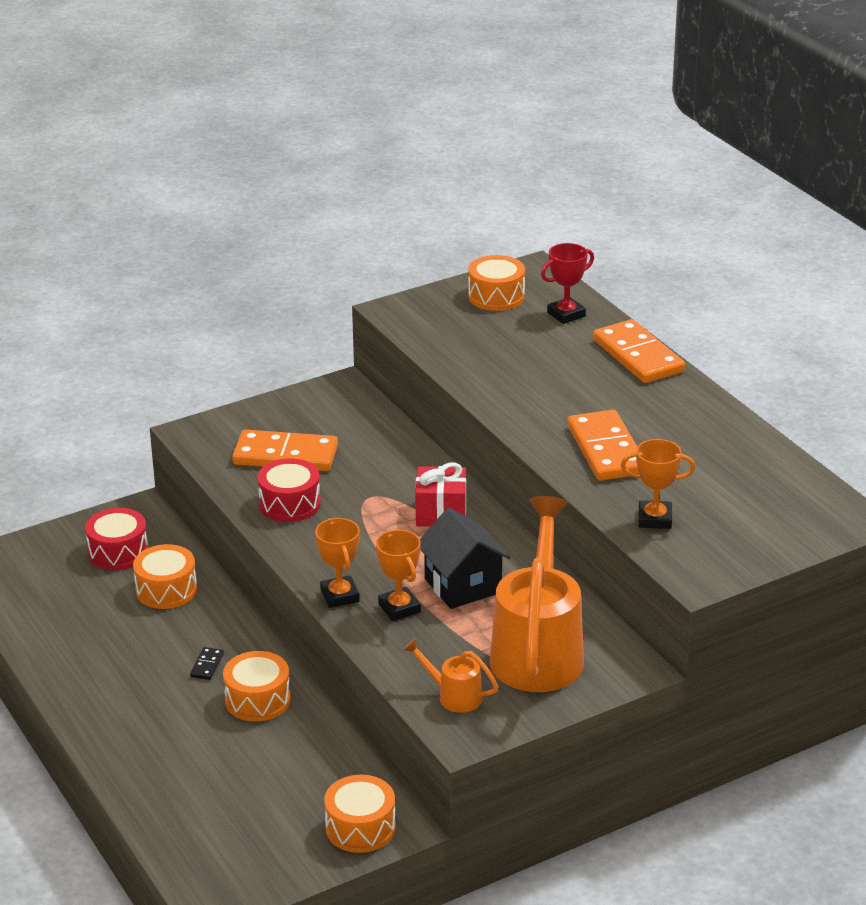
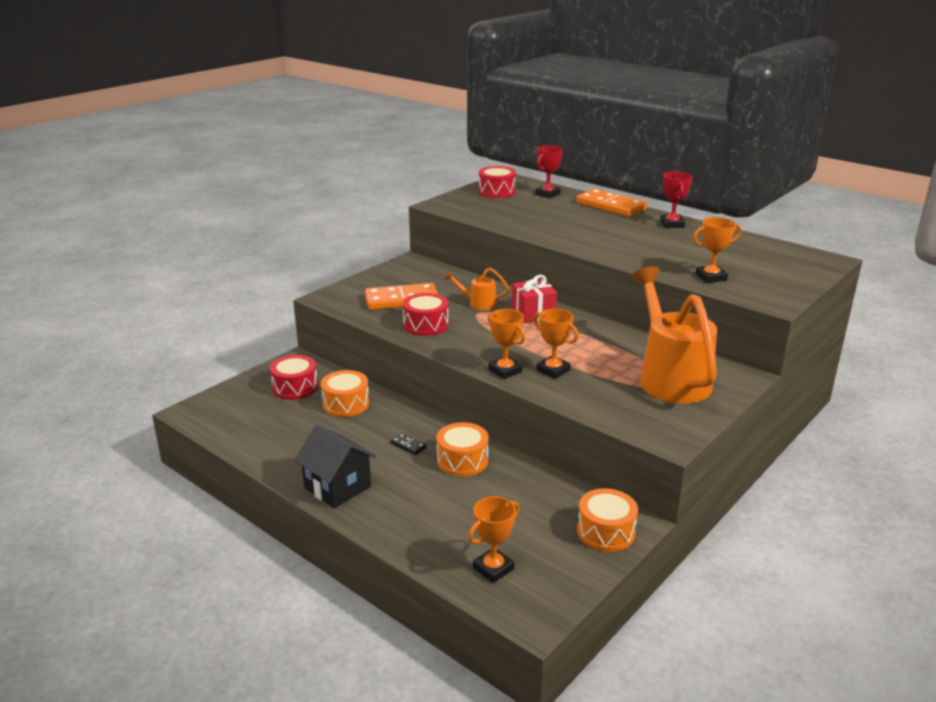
camera: 20 degrees left, 5 degrees down
(207, 665) = (408, 445): black domino -> black domino turned 45 degrees counterclockwise
(207, 838) = (493, 568): none -> orange trophy
(454, 696) = (640, 416): orange watering can -> orange watering can (478, 304)
(463, 586) = (584, 350): black house -> black house (337, 487)
(496, 296) = (497, 192): orange drum -> red drum
(606, 450) = (641, 249): orange domino -> none
(694, 410) = (672, 224): none -> red trophy

